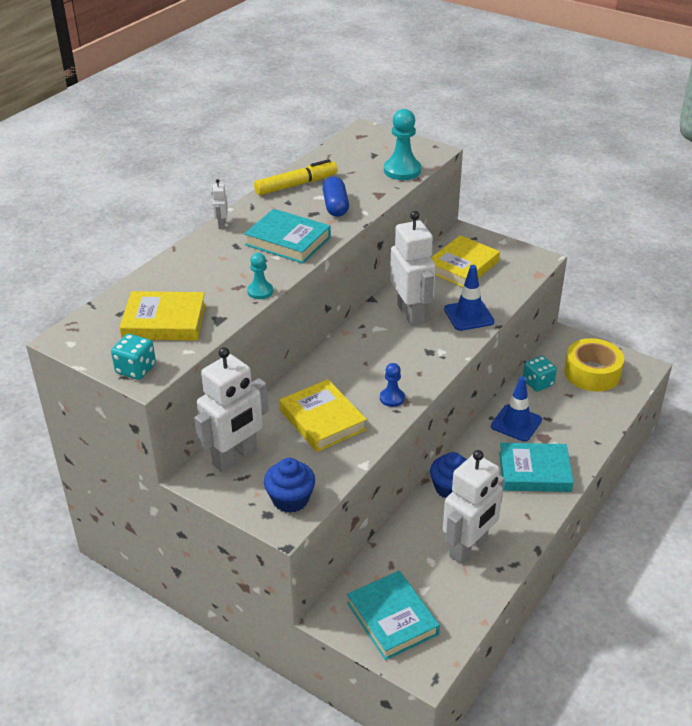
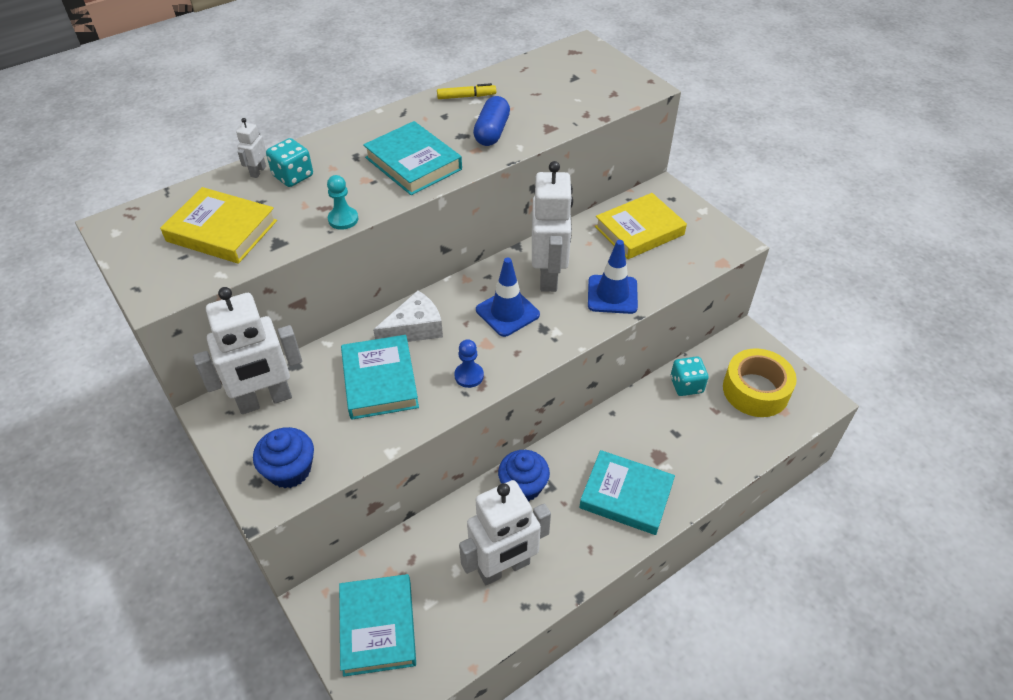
camera: 20 degrees right, 10 degrees up
(136, 369) = (154, 282): turquoise dice -> turquoise dice (293, 176)
(221, 224) = (358, 127): white robot -> white robot (258, 171)
(296, 185) = (466, 97): yellow marker -> yellow marker, size x0.59
(322, 420) = (380, 381): yellow book -> turquoise book
(326, 377) = (415, 329): none -> white cheese
(402, 170) = (593, 104): turquoise pawn -> none
(516, 423) = (636, 428): blue traffic cone -> blue traffic cone (507, 312)

